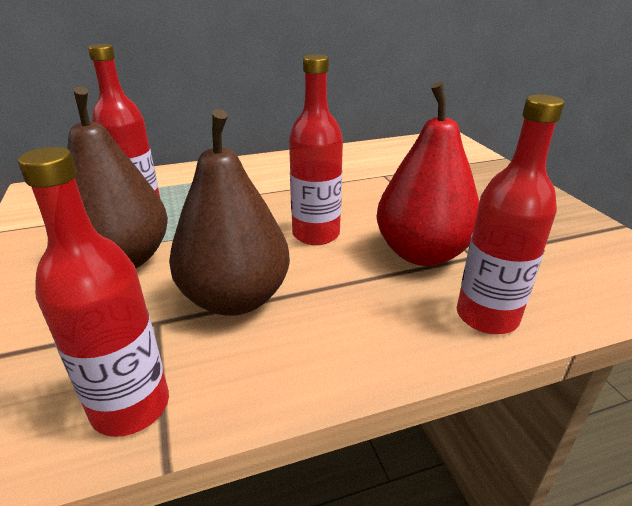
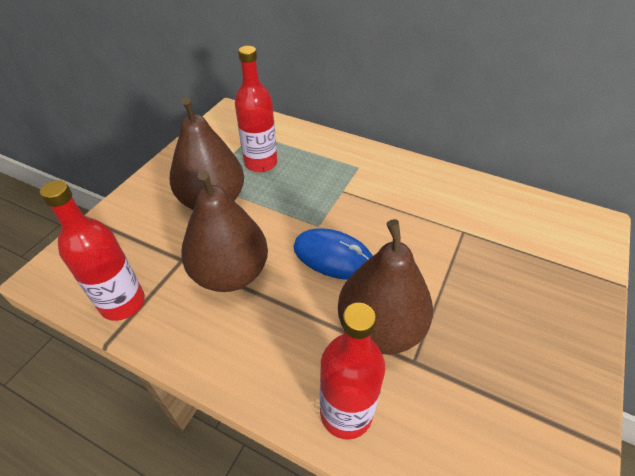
camera: 45 degrees right, 15 degrees up
(316, 234) = (333, 257): red bottle -> blue mouse
(422, 253) = (380, 328): red pear -> brown pear

